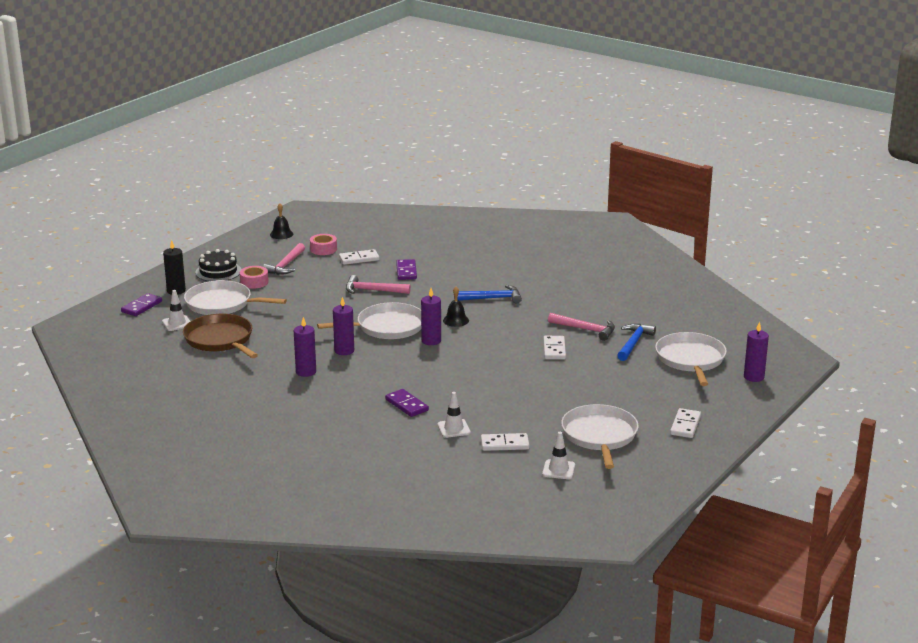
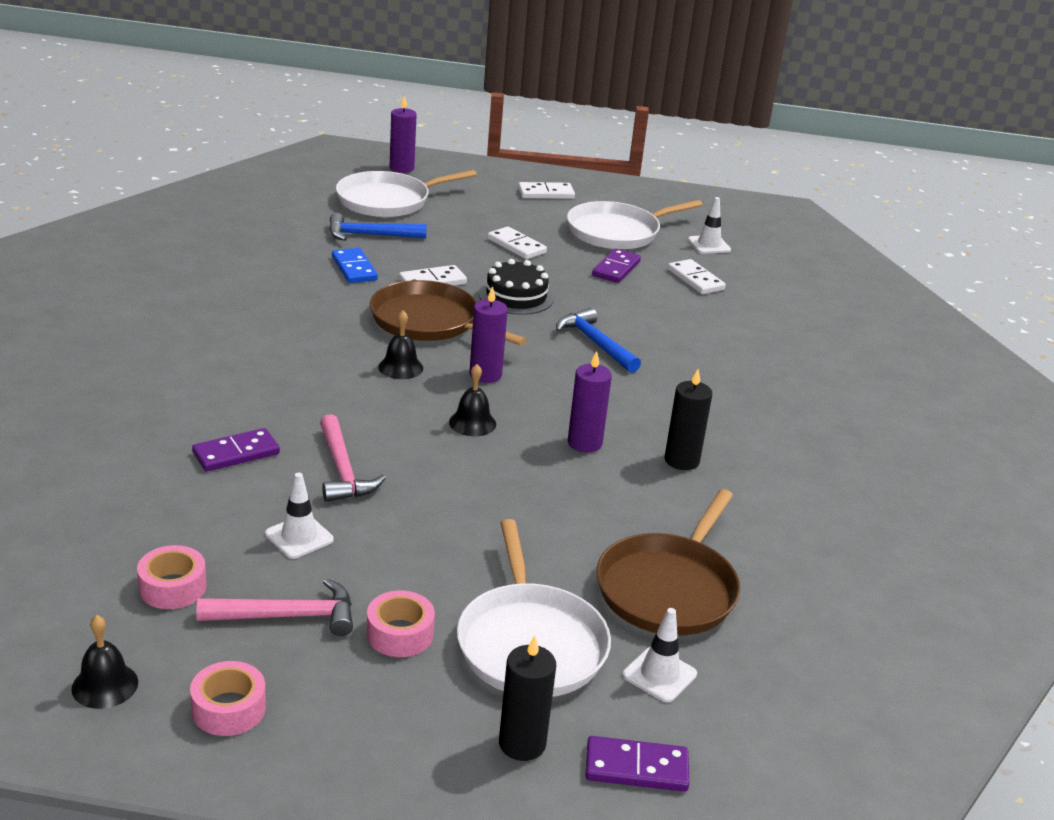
camera: 120 degrees left, 5 degrees up
(218, 271) = (380, 713): black cake -> black cake (516, 296)
(248, 250) = (228, 709): none -> pink tape
(306, 372) = (681, 460): purple candle -> black candle
(359, 259) = (203, 524): white domino -> white domino (516, 246)
(387, 327) = (472, 423): white pan -> black bell
(407, 405) = (681, 356): purple domino -> purple domino (616, 268)
(453, 428) = (699, 315): white traffic cone -> white traffic cone (299, 537)
(492, 298) = (299, 351): blue hammer -> blue hammer (595, 343)
(502, 338) = (429, 322): none -> brown pan
(585, 329) = (354, 268): pink hammer -> blue domino

